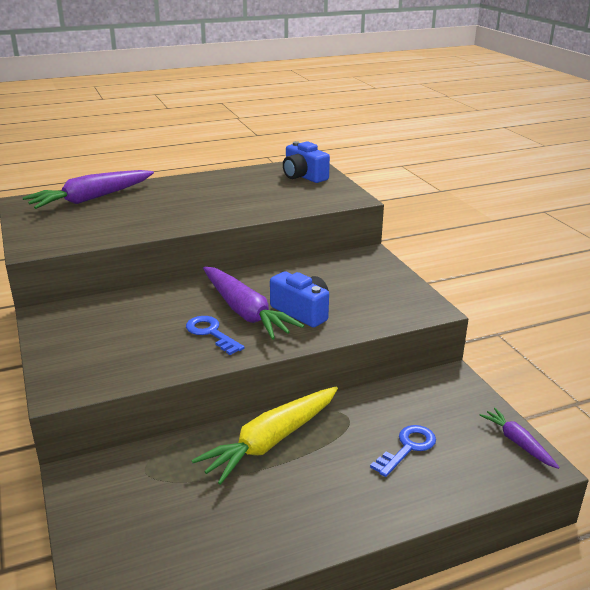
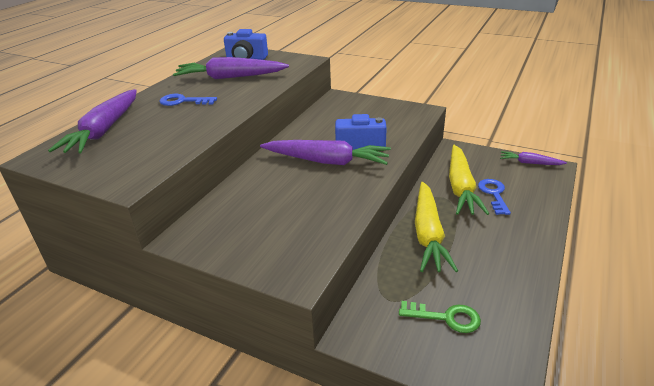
camera: 40 degrees left, 5 degrees up
(160, 517) = (446, 317): none -> green key
(211, 333) = (330, 184): blue key -> blue key (183, 101)
(255, 190) = (230, 77): none -> purple carrot
(384, 419) = (461, 187): none -> yellow carrot

